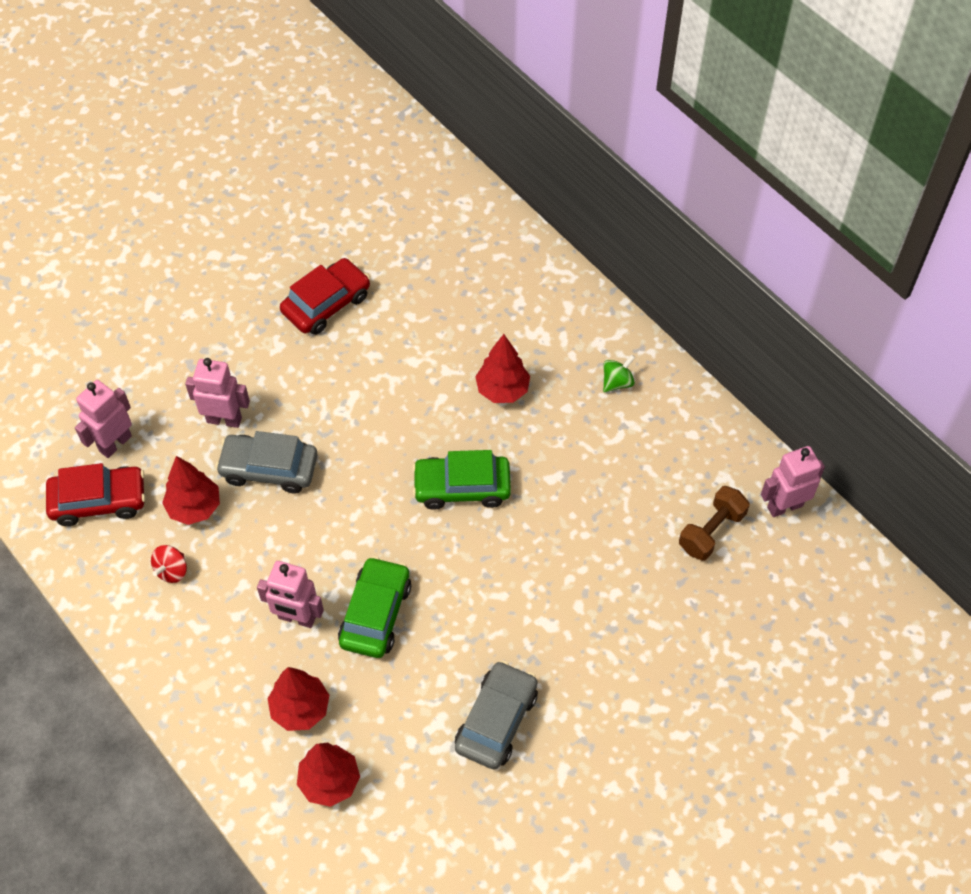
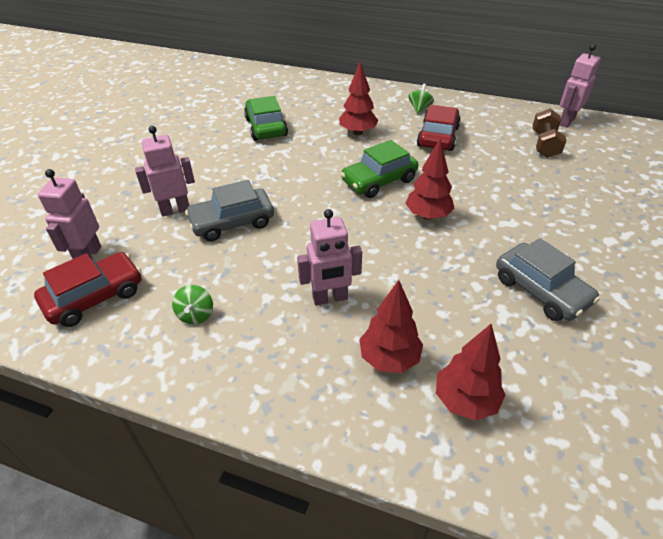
camera: 30 degrees left, 15 degrees down
(172, 570) = (196, 315): red spinning top -> green spinning top
(194, 507) = (187, 267): red tree -> red tree (428, 216)
(326, 304) = (208, 134): red car -> red car (438, 137)
(375, 614) = (388, 269): green car -> green car (266, 127)
(496, 720) = (541, 290): grey car -> grey car turned 150 degrees clockwise

